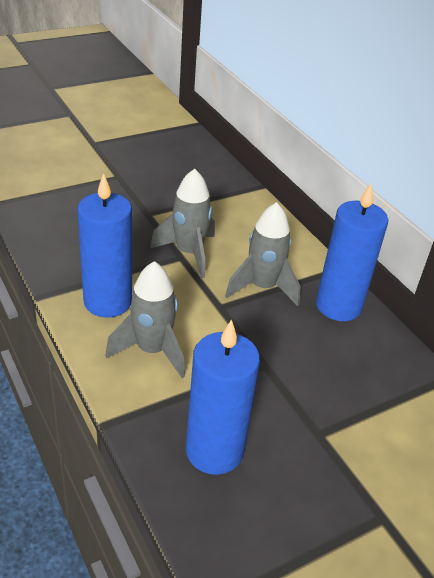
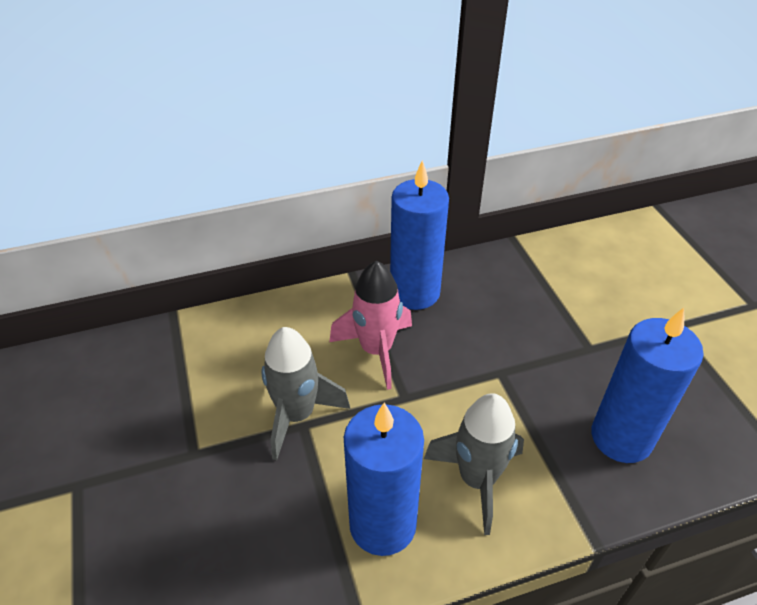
camera: 75 degrees left, 5 degrees up
(262, 287) = (376, 350): grey rocket -> pink rocket

